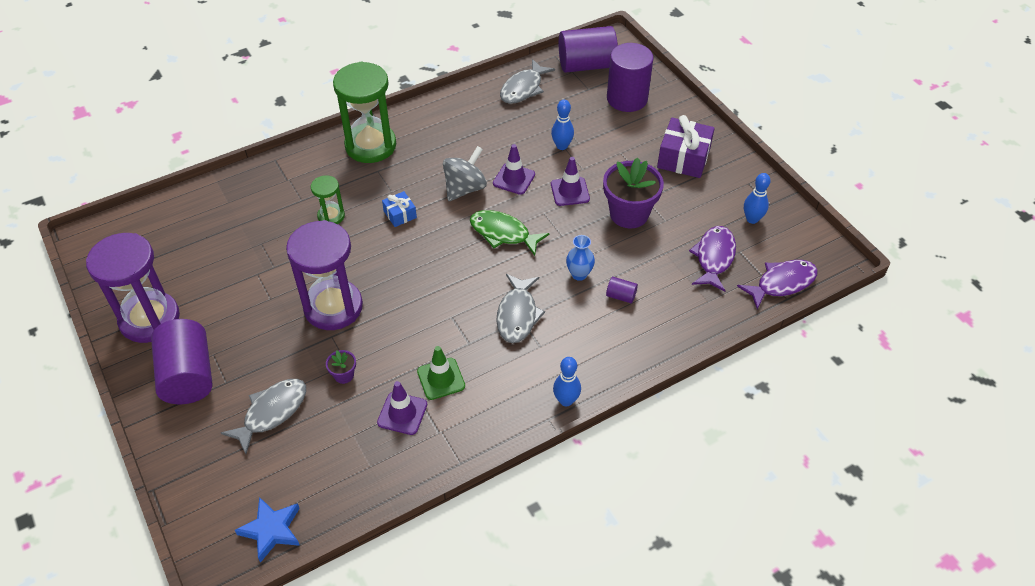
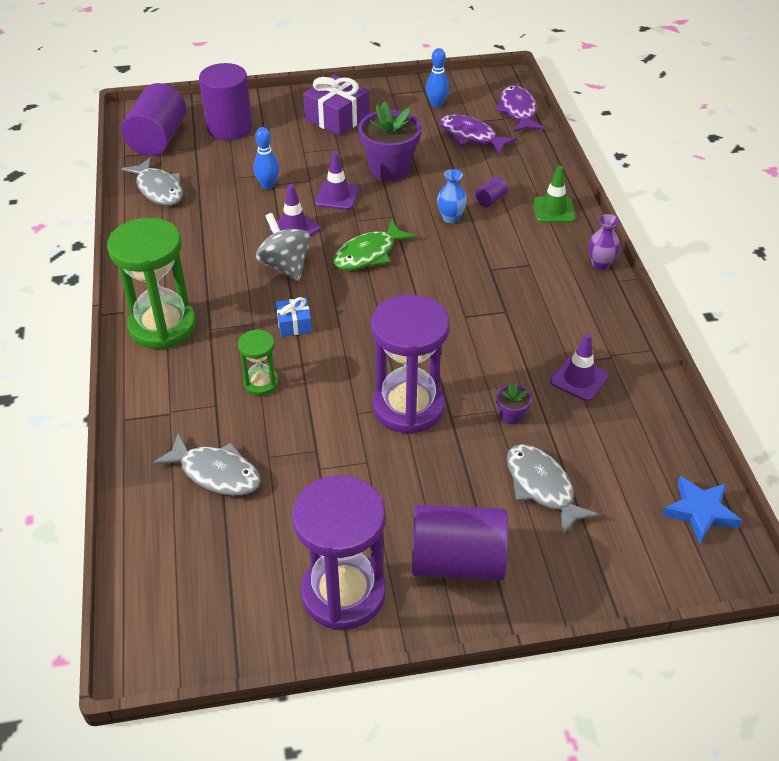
camera: 70 degrees left, 5 degrees down
(441, 379) = (544, 341): green traffic cone -> green traffic cone (553, 210)
(517, 315) = (484, 270): grey fish -> grey fish (216, 473)
(566, 400) = (600, 264): blue bowling pin -> purple vase

